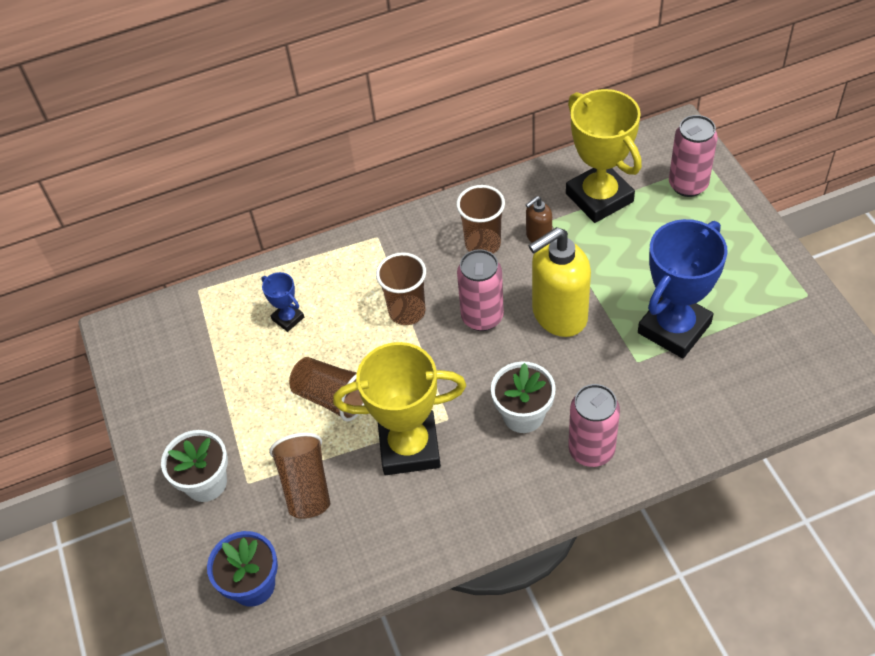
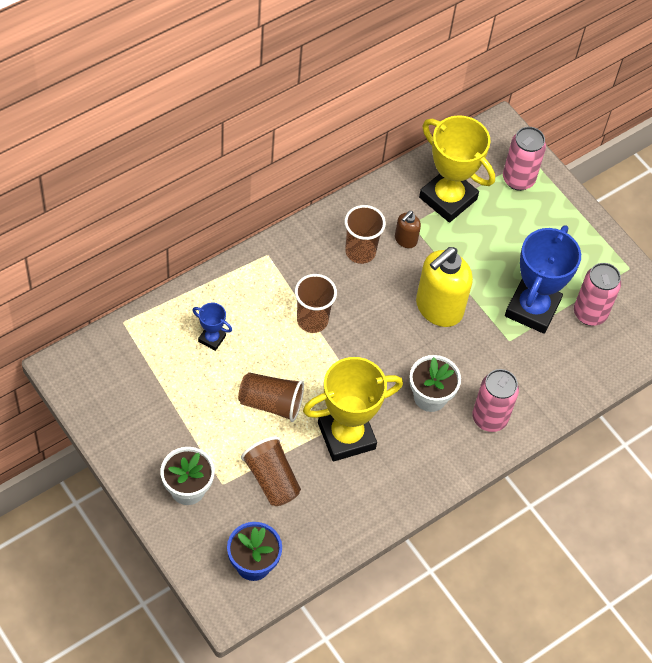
camera: 25 degrees left, 5 degrees up
(482, 317) = (376, 318): pink can -> pink can (590, 313)

